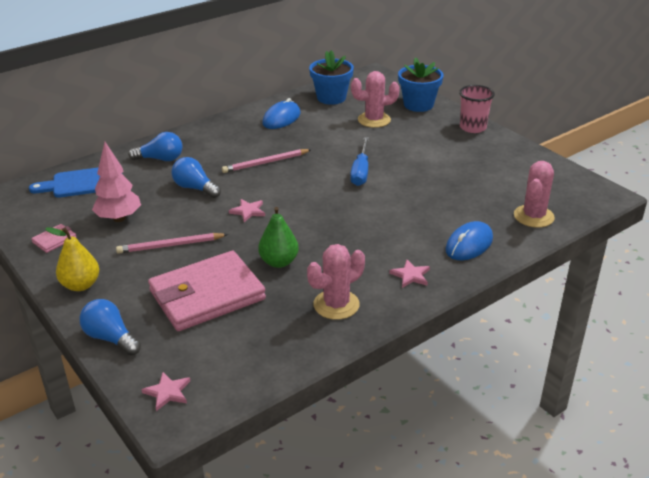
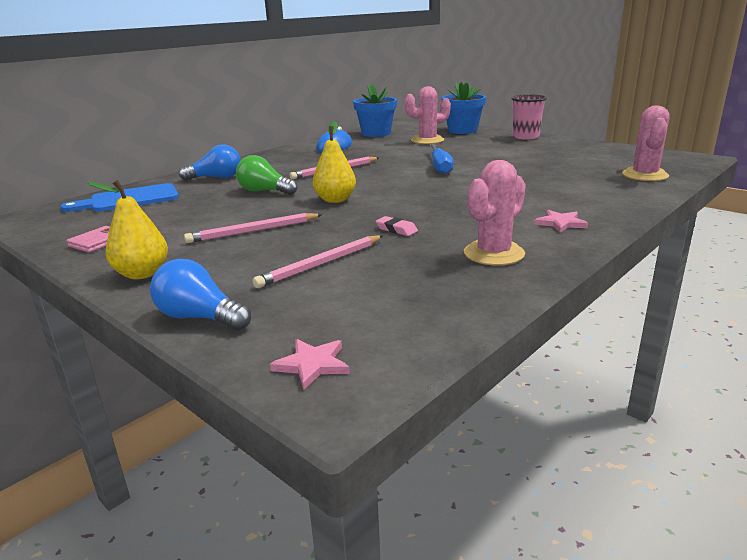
camera: 10 degrees left, 10 degrees down
(119, 218) = (180, 218): pink tree -> none
(195, 188) = (264, 191): blue light bulb -> green light bulb
(207, 295) = (321, 264): pink wallet -> pink pencil
(248, 211) = (335, 200): pink star -> yellow pear
(279, 262) = (396, 229): green pear -> pink eraser
(469, 244) = (600, 197): blue mouse -> none

